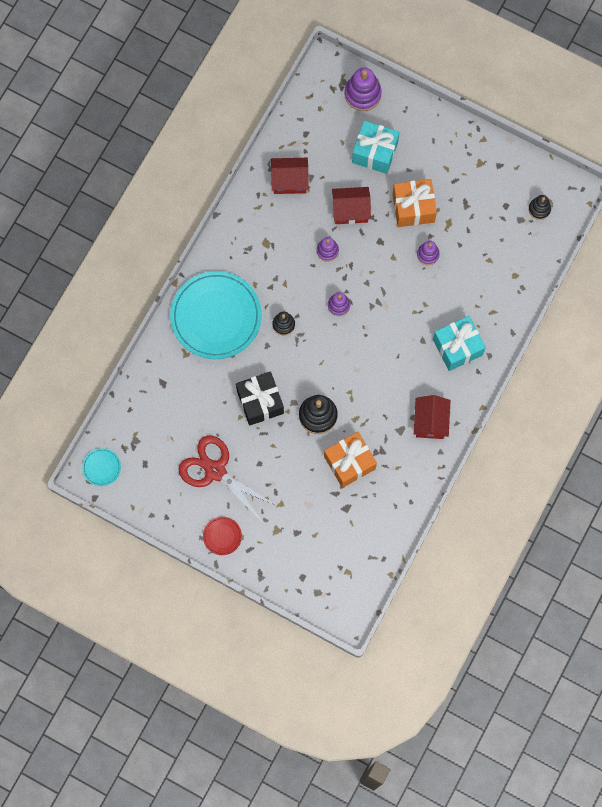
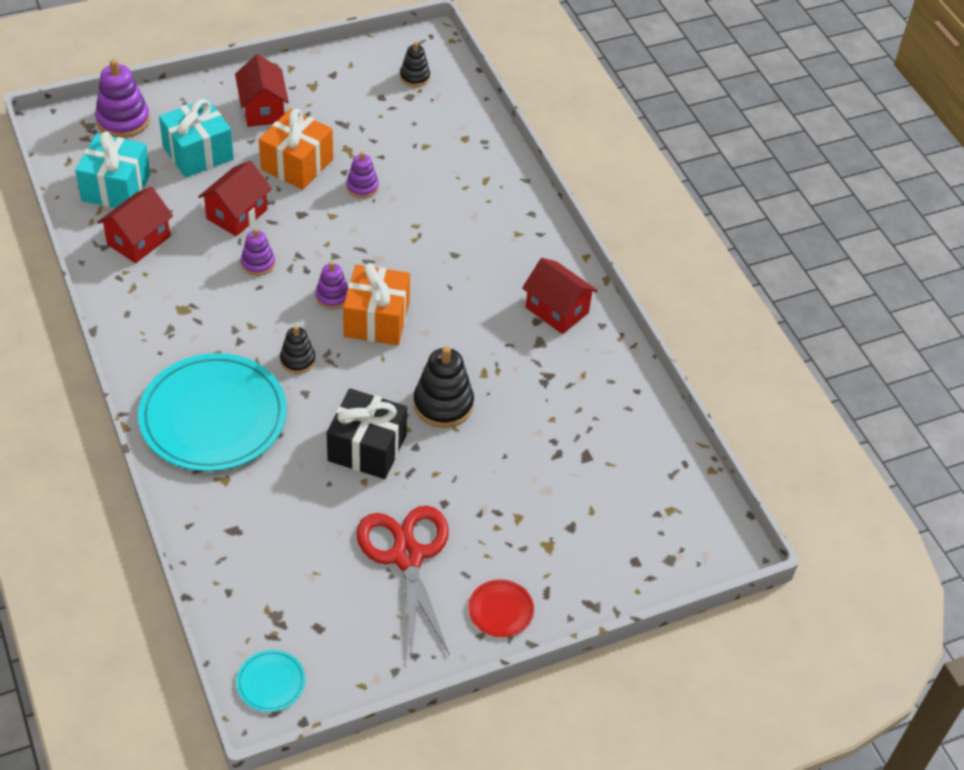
camera: 55 degrees left, 25 degrees down
(215, 471) = (407, 556): red scissors -> red scissors turned 90 degrees clockwise
(349, 462) = (532, 414): orange gift -> orange gift (376, 320)
(437, 154) = (263, 109): none -> red house
(457, 347) = (494, 232): turquoise gift -> turquoise gift (116, 187)

